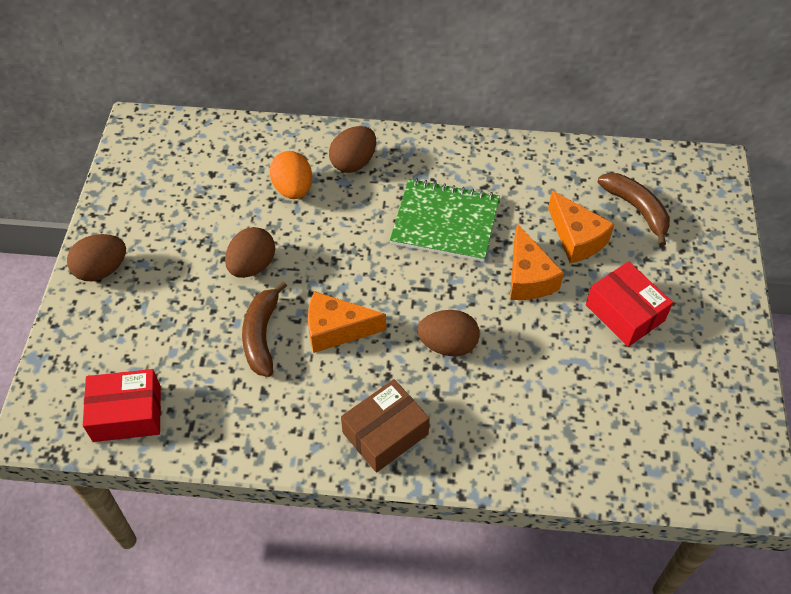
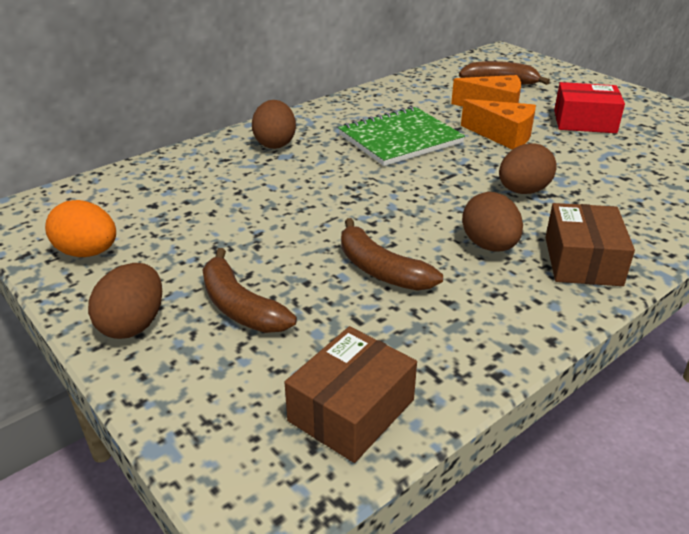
camera: 45 degrees left, 20 degrees down
(127, 413) = (351, 410): red box -> brown box
(160, 300) = (240, 307): none -> brown banana
(252, 265) = (292, 235): brown egg -> brown egg (489, 246)
(293, 189) = (249, 178): orange egg -> orange egg (88, 252)
(336, 330) = (433, 230): orange cheese -> none

